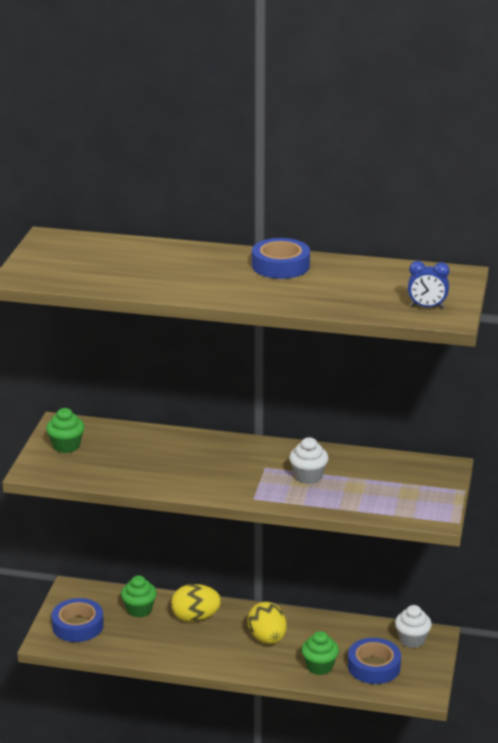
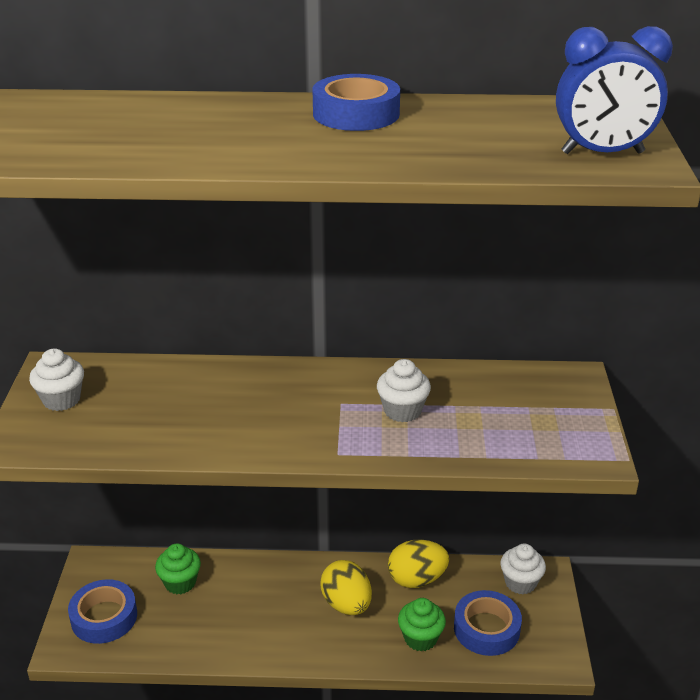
camera: 10 degrees left, 5 degrees up
(66, 446) = (61, 400): green cupcake -> white cupcake
(195, 617) = (252, 585): yellow egg -> yellow egg (416, 579)
(427, 307) = (602, 153): blue clock -> blue clock, size x1.64

